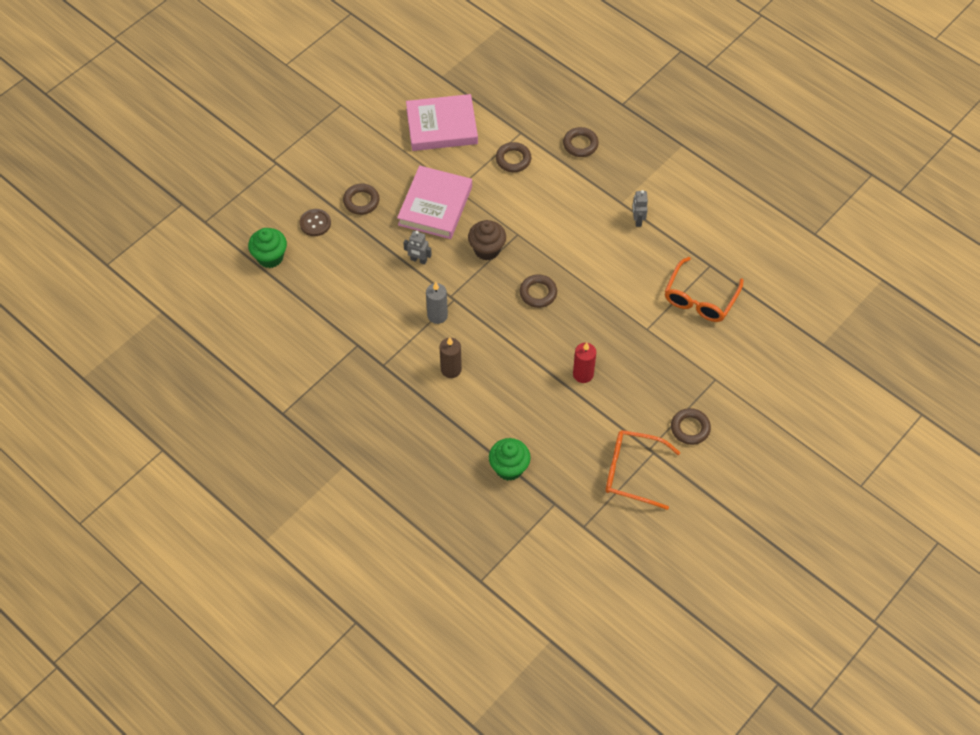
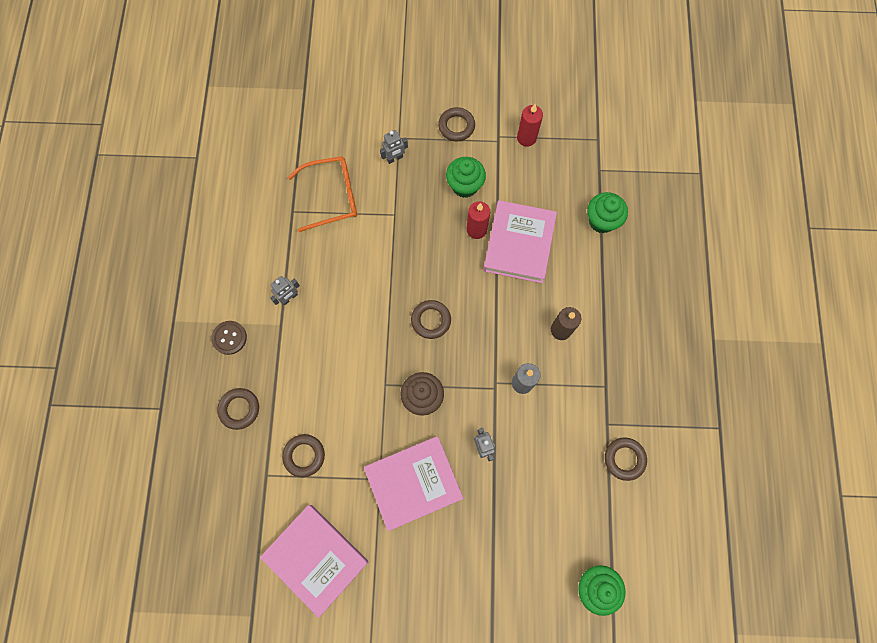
camera: 130 degrees left, 15 degrees up
(315, 223) = (524, 579): brown button -> brown button (229, 338)
(361, 201) = (465, 557): brown ring -> brown ring (624, 459)
(544, 394) = (519, 244): none -> pink book
(629, 394) = (465, 186): none -> green cupcake
(633, 472) = (526, 138): orange glasses -> red candle
(697, 363) = (395, 158): none -> grey robot

